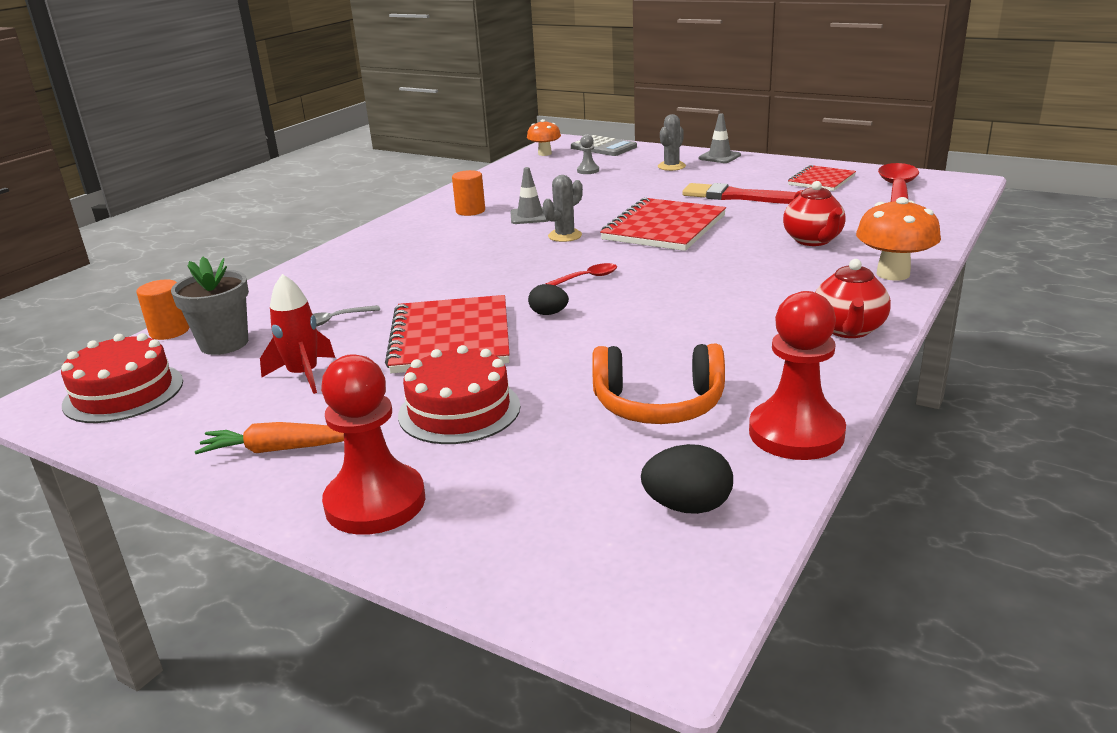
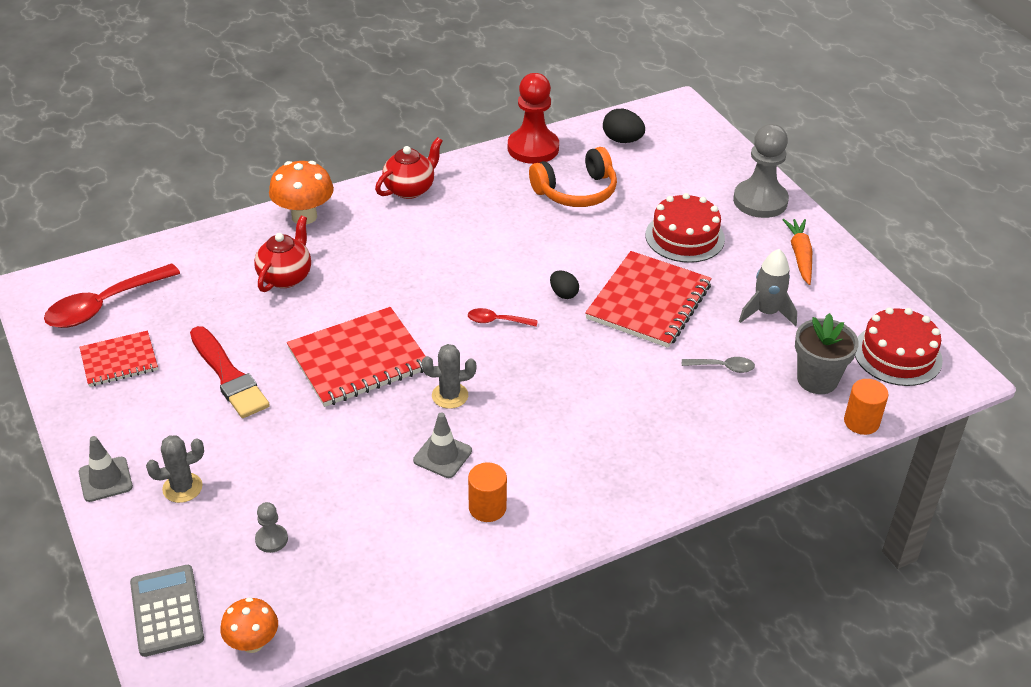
camera: 150 degrees left, 15 degrees up
(279, 449) = (800, 255): orange carrot -> orange carrot turned 120 degrees counterclockwise
(304, 375) = (766, 313): red rocket -> grey rocket
(375, 502) = (760, 201): red pawn -> grey pawn
(658, 404) = (576, 191): orange headphones -> orange headphones turned 120 degrees clockwise

